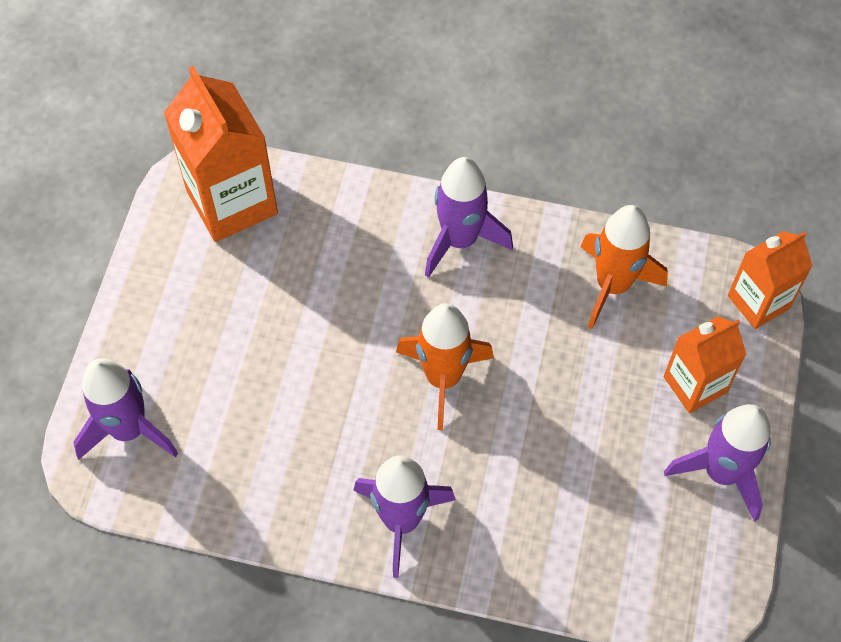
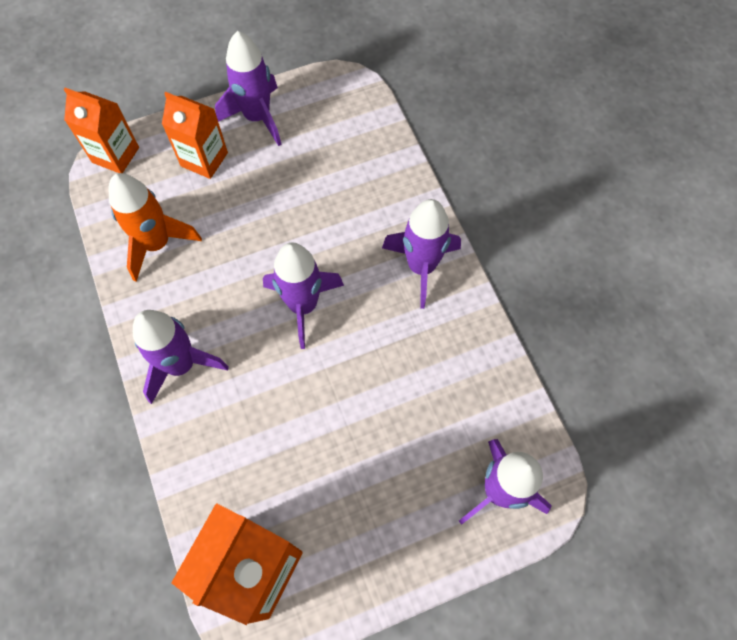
camera: 125 degrees left, 5 degrees up
(443, 378) = (303, 305): orange rocket -> purple rocket

